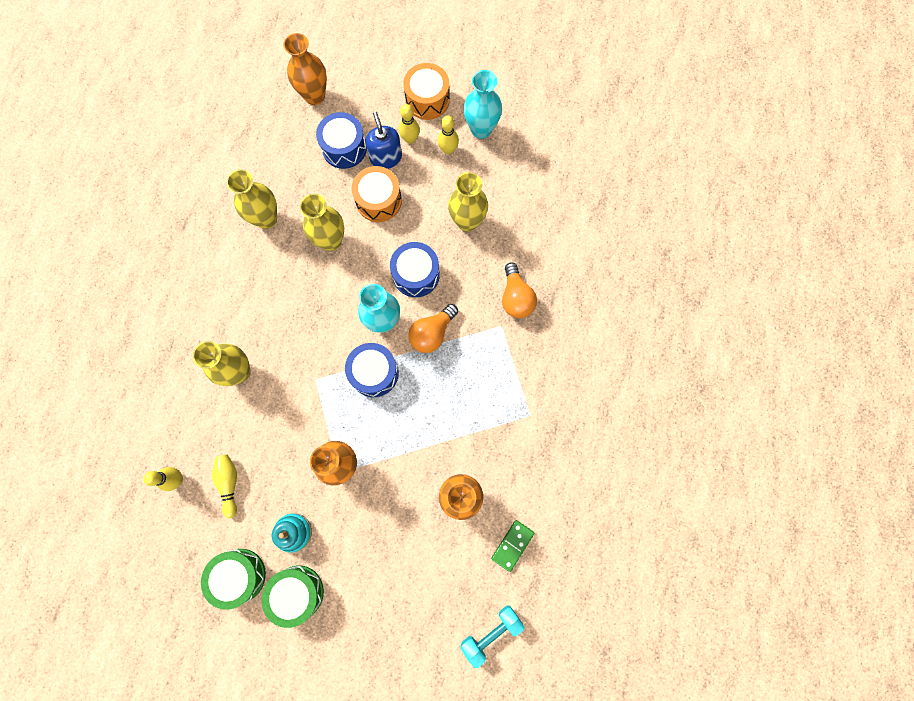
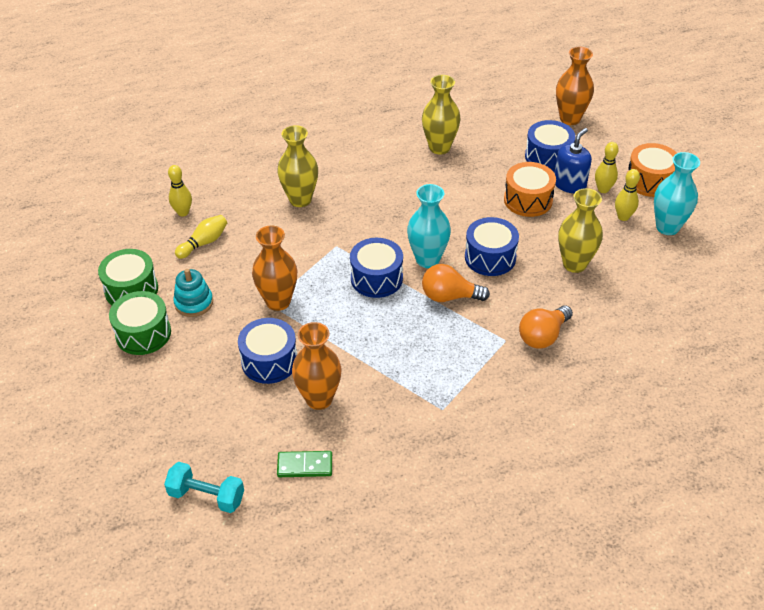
camera: 55 degrees right, 30 degrees down
(331, 241) = (462, 191): yellow vase -> none
(398, 509) = (269, 361): none -> blue drum

